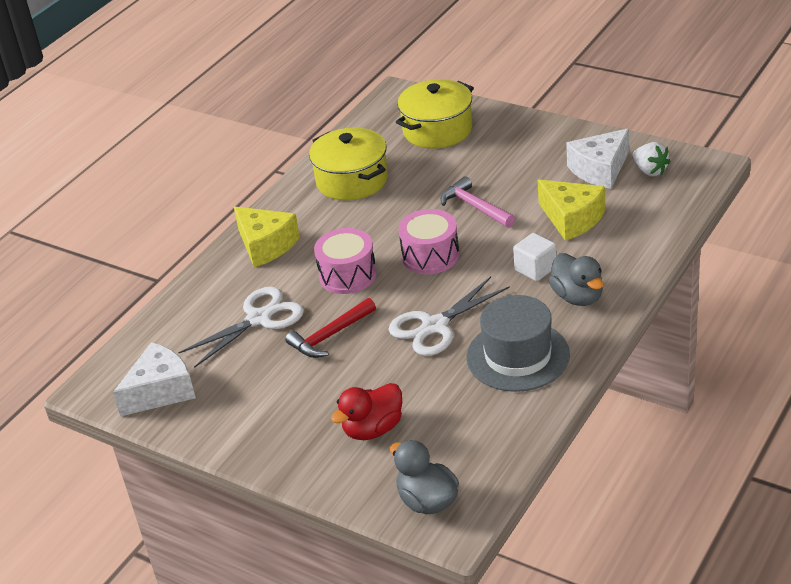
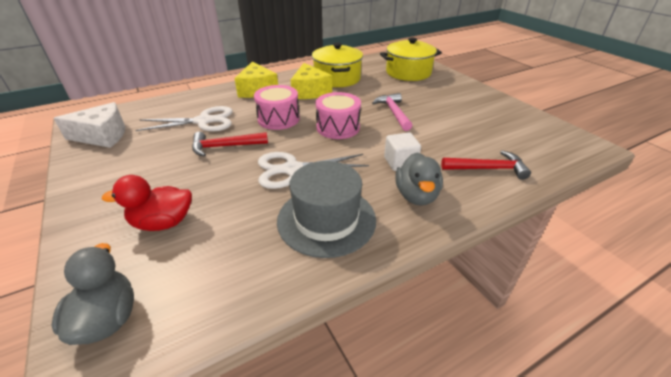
camera: 25 degrees right, 0 degrees up
(572, 219) = (455, 142): yellow cheese -> yellow cheese (310, 91)
(600, 170) = (498, 121): white cheese -> none
(623, 238) = (487, 169): none -> red hammer
(650, 171) = (538, 134): white strawberry -> none

